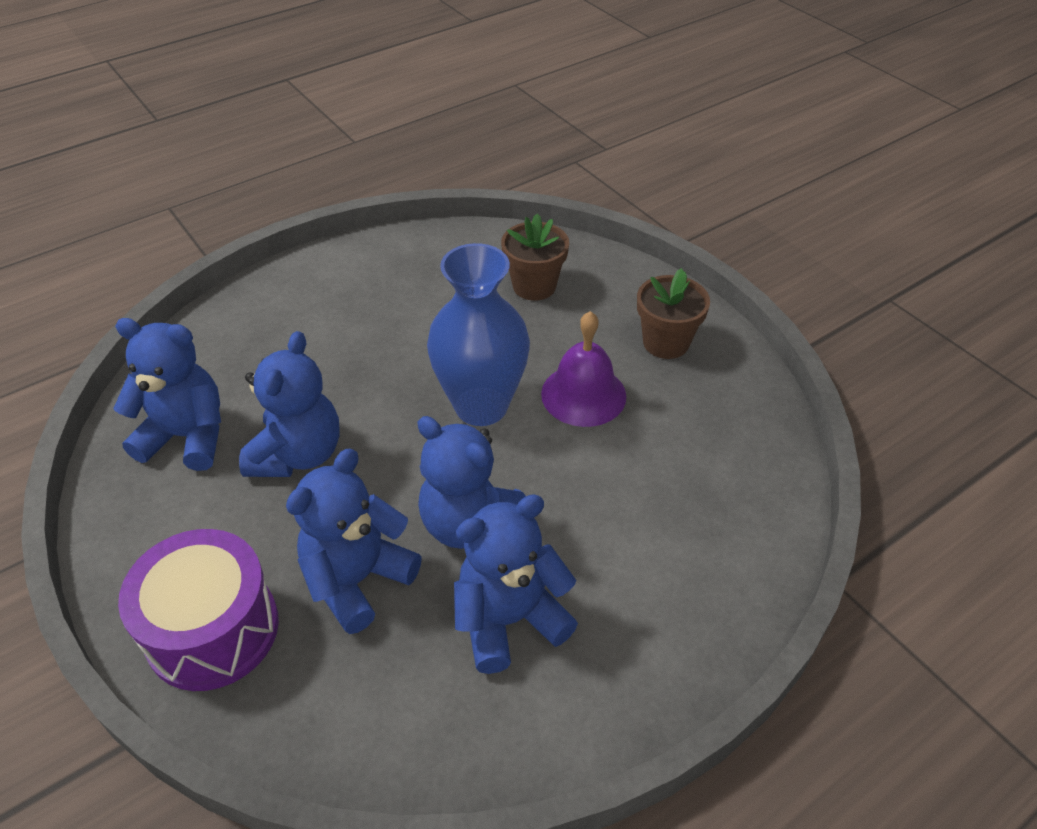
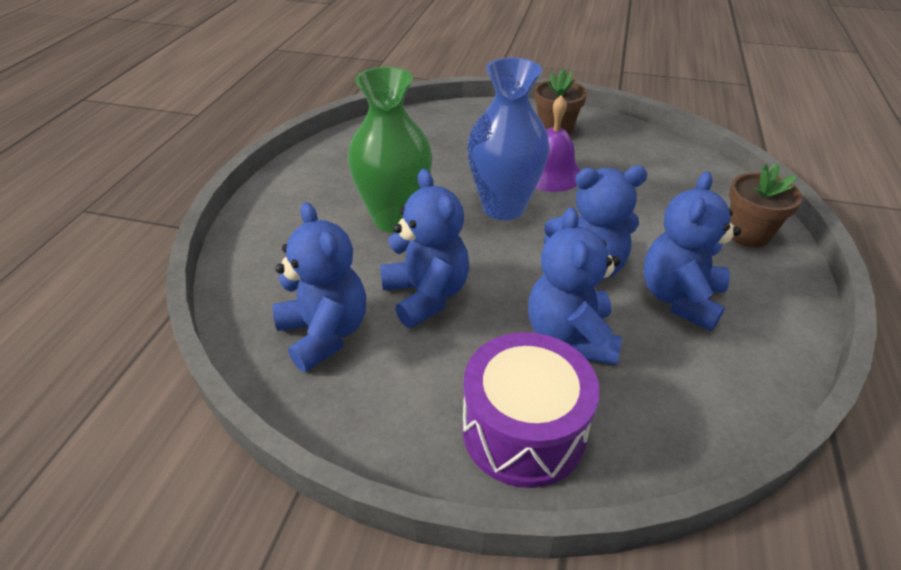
camera: 40 degrees left, 5 degrees down
(187, 436) = (325, 333): blue teddy bear -> blue teddy bear turned 90 degrees clockwise
(369, 358) = (395, 219): none -> green vase
(534, 286) = (443, 136): brown flower pot -> brown flower pot (747, 234)

